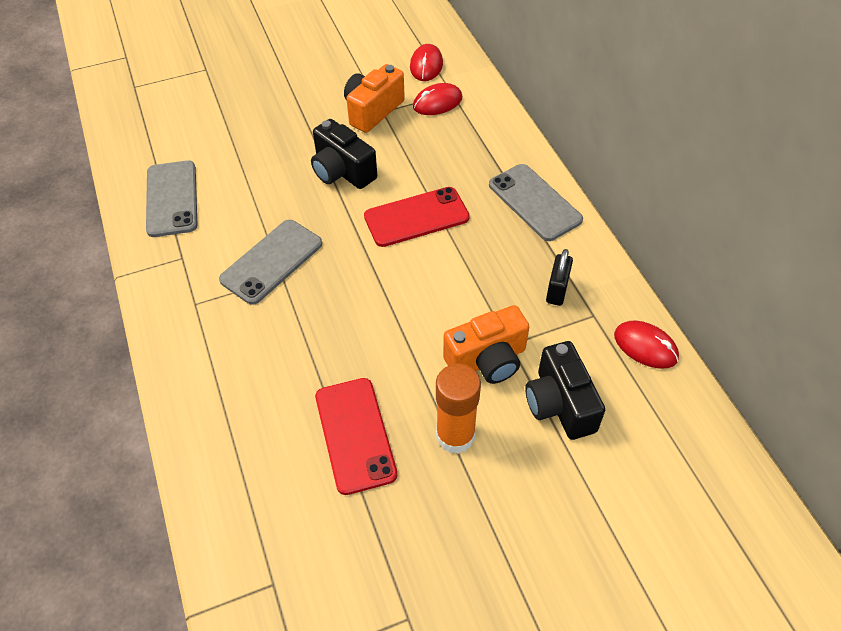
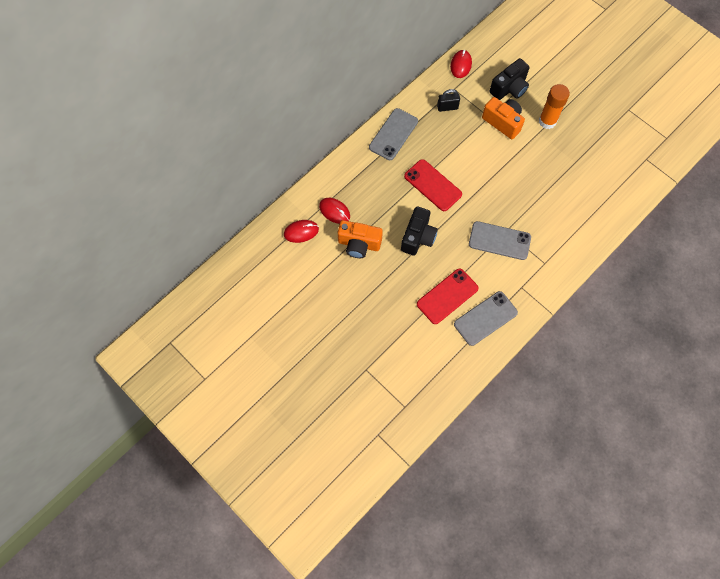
camera: 115 degrees left, 15 degrees up
(355, 435) = (570, 158): red phone -> red phone (447, 296)

